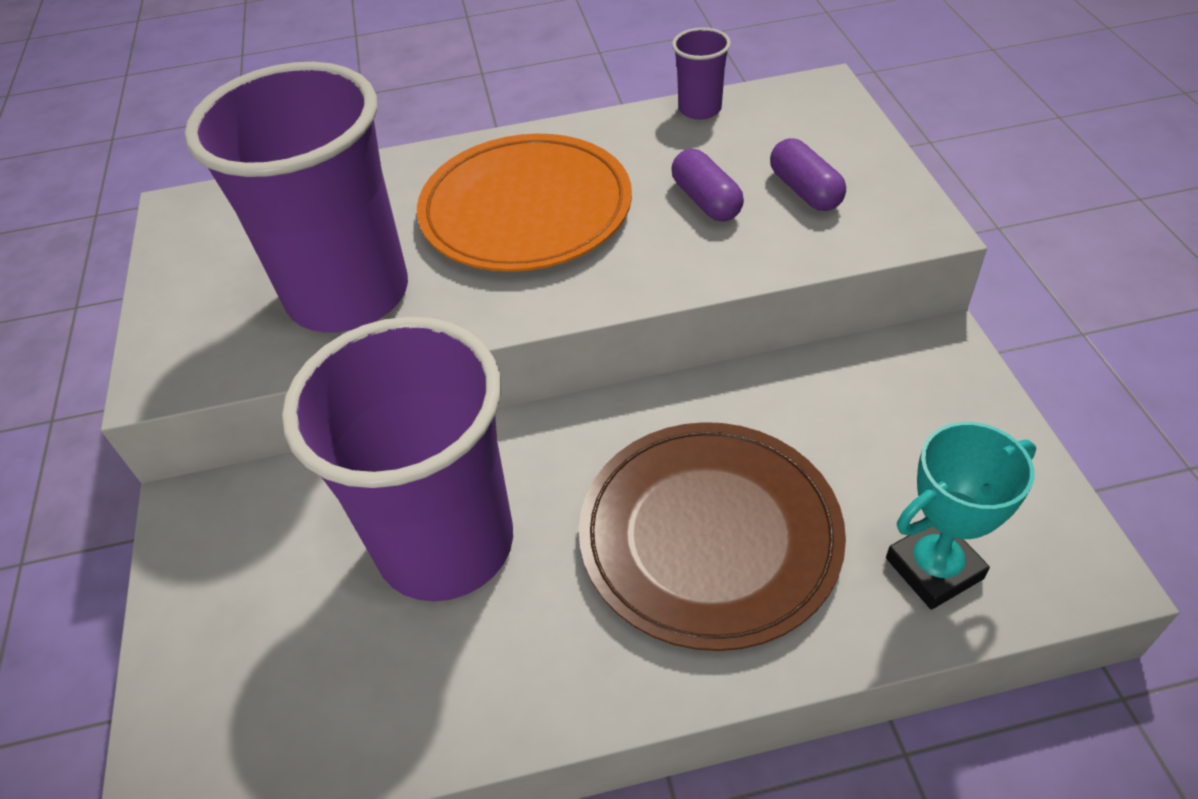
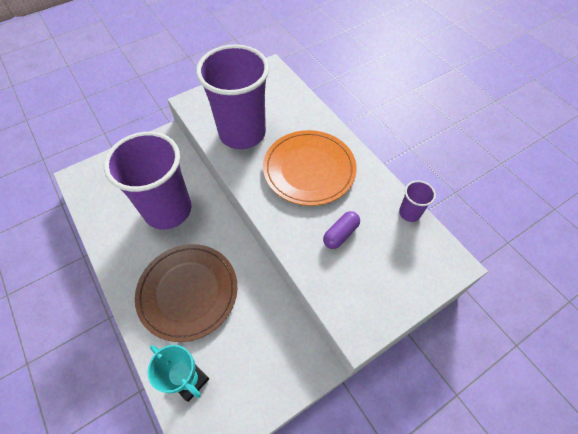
camera: 65 degrees right, 10 degrees up
(805, 190) = (364, 274): purple capsule -> none

